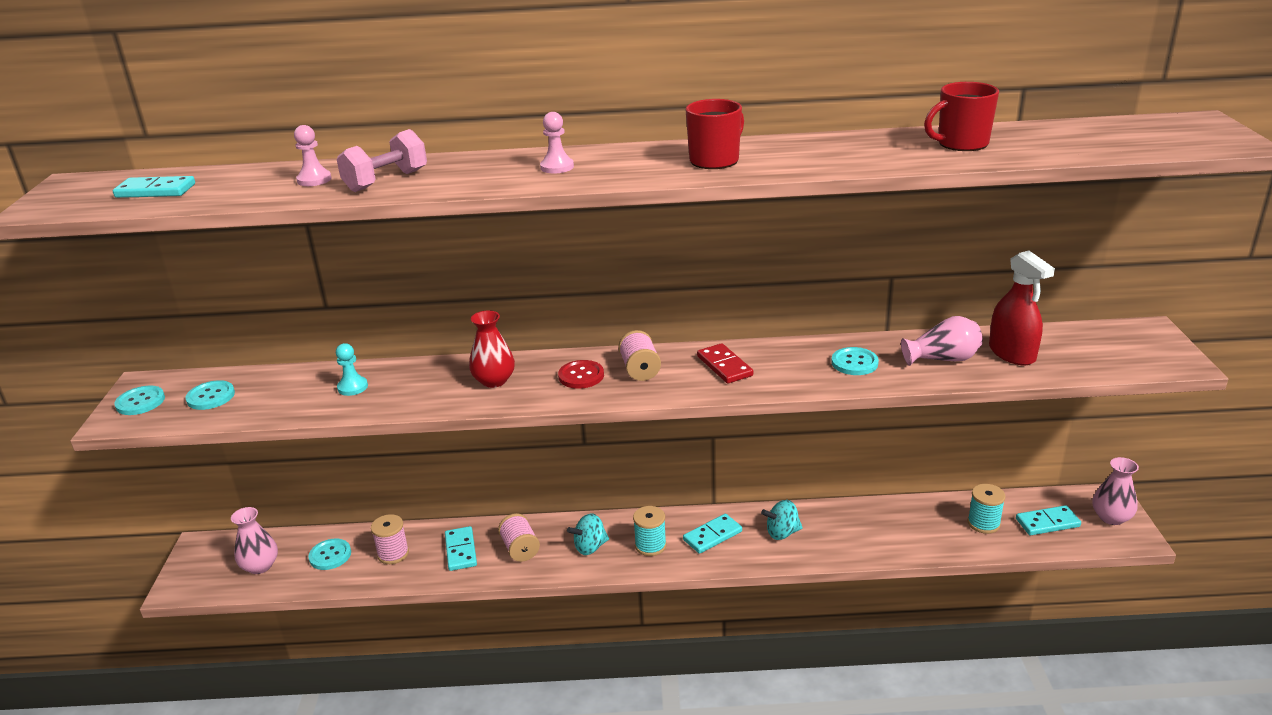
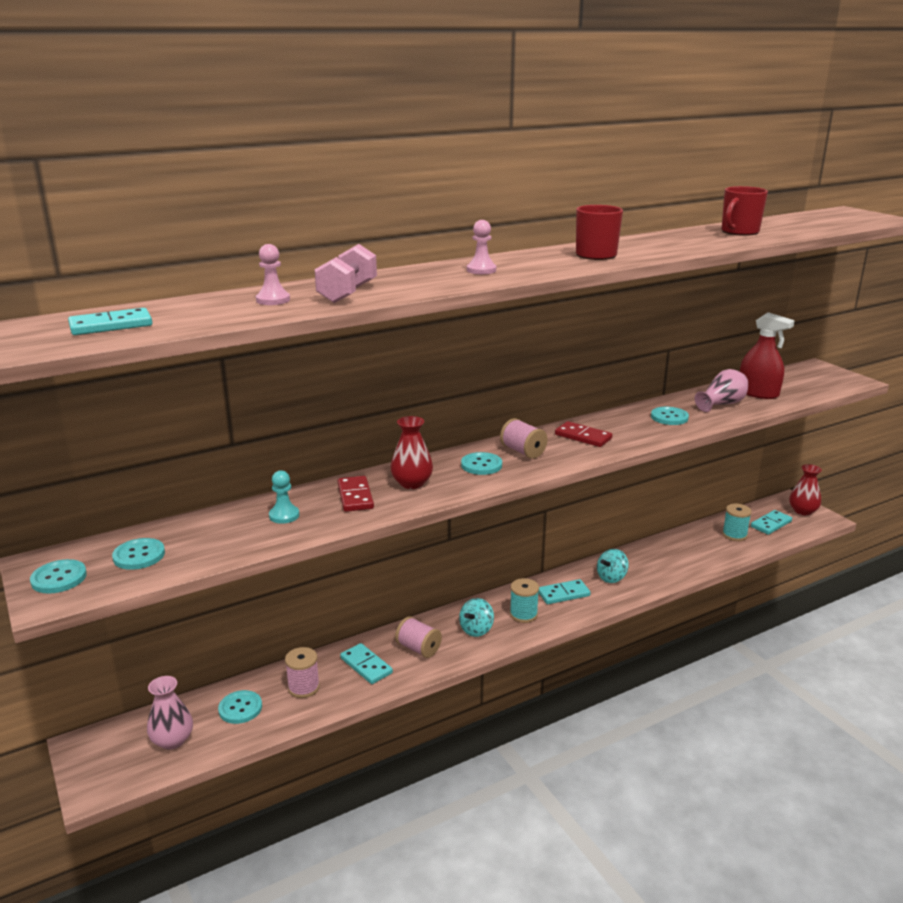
camera: 30 degrees left, 5 degrees down
(430, 382) = (355, 496): none -> red domino
(581, 376) = (481, 465): red button -> turquoise button
(712, 536) = (563, 594): turquoise domino -> turquoise domino turned 45 degrees clockwise
(1111, 517) = (802, 511): pink vase -> red vase

